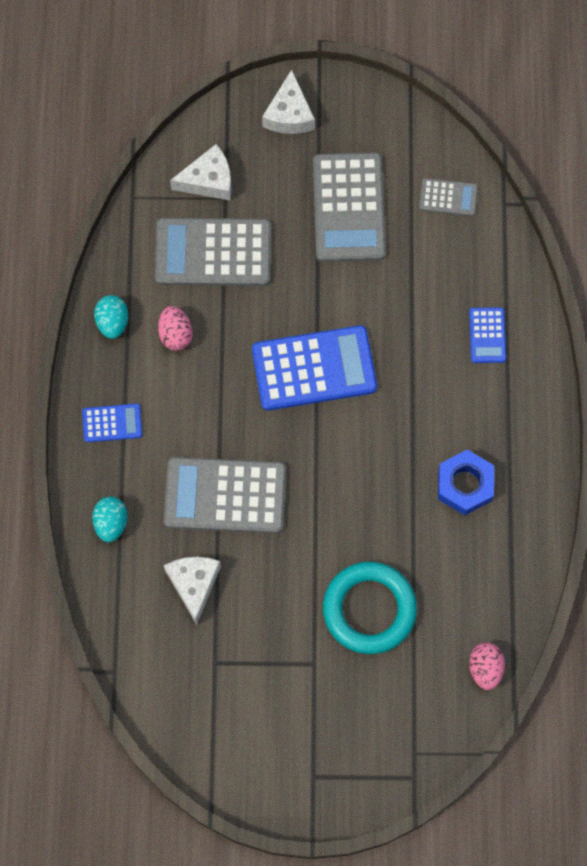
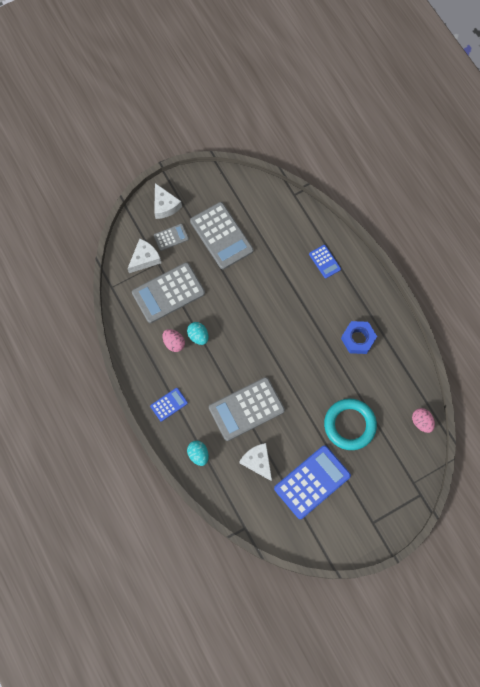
camera: 30 degrees left, 0 degrees up
(112, 322) = (139, 354): turquoise egg -> turquoise egg (198, 336)
(314, 369) = (252, 323): blue calculator -> blue calculator (312, 482)
(448, 197) = (266, 205): grey calculator -> grey calculator (171, 237)

